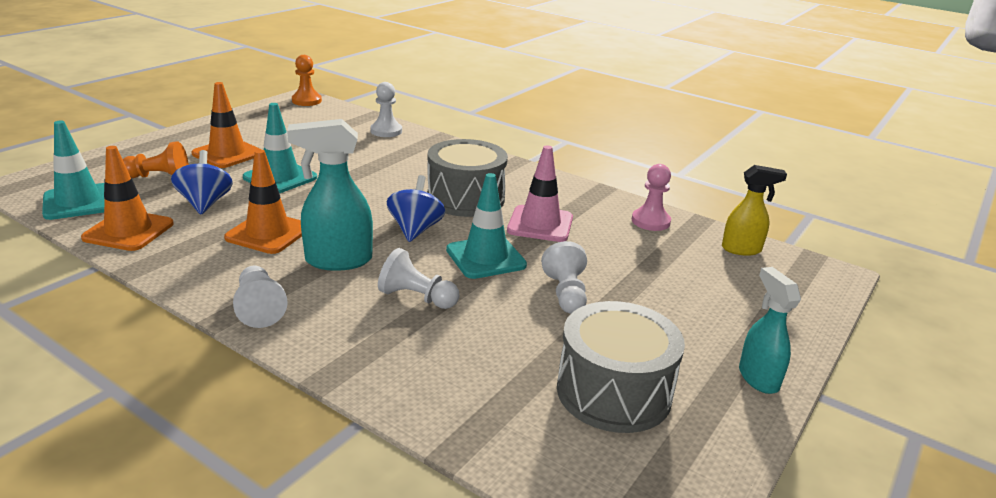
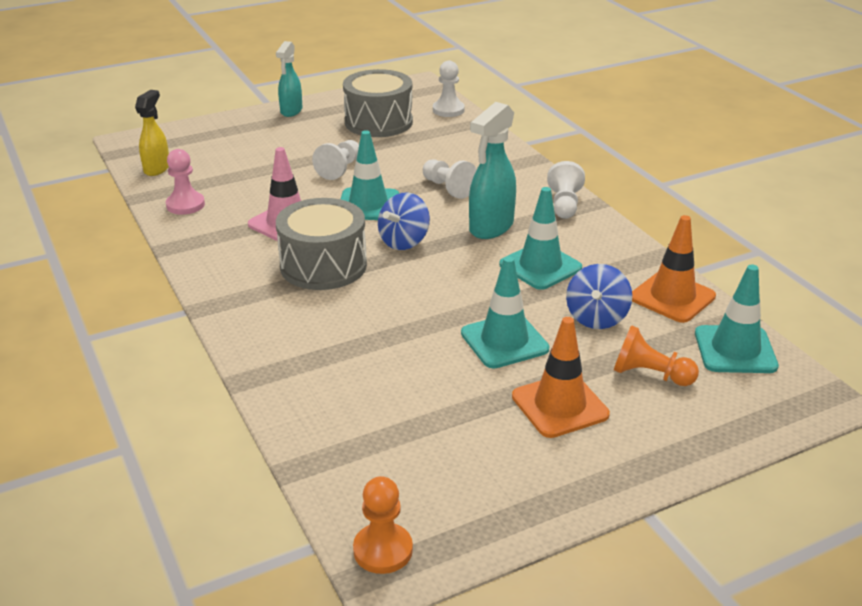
camera: 150 degrees left, 5 degrees up
(268, 233) = (540, 266): orange traffic cone -> turquoise traffic cone
(337, 260) = (490, 227): turquoise spray bottle -> turquoise spray bottle turned 105 degrees clockwise
(386, 131) = (312, 410): white pawn -> white pawn (448, 110)
(742, 249) = (157, 168): yellow spray bottle -> yellow spray bottle turned 75 degrees clockwise

